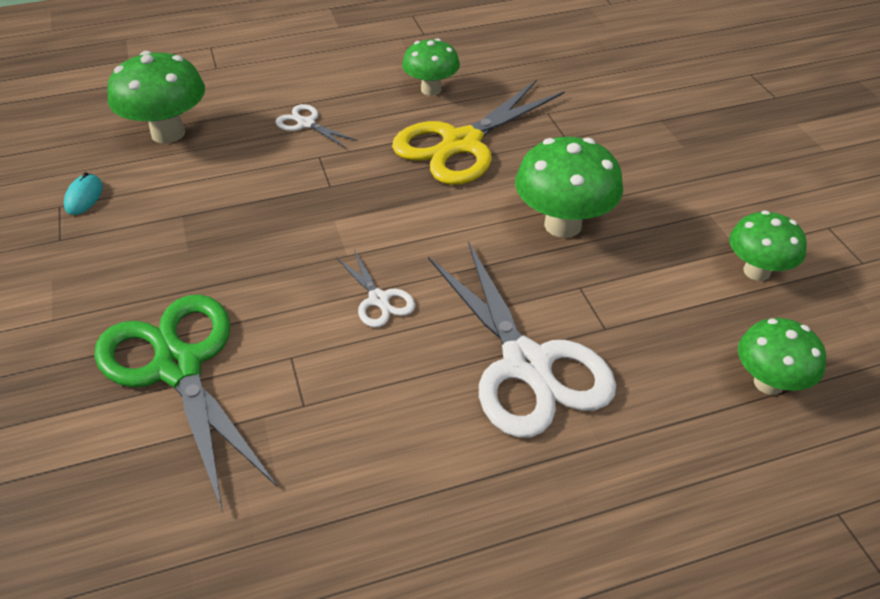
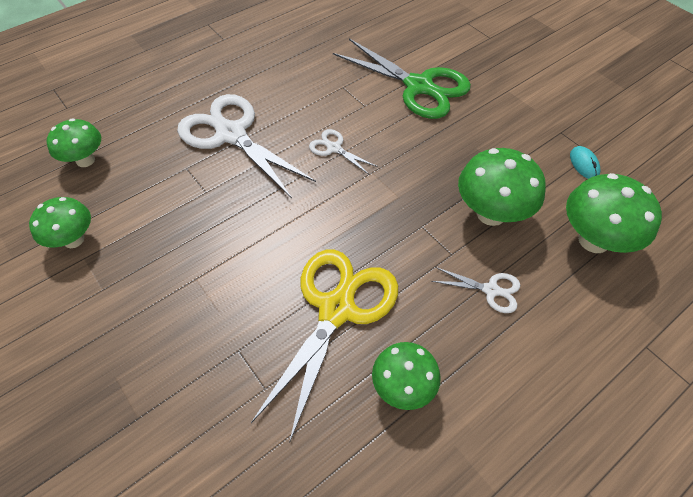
camera: 160 degrees right, 10 degrees up
(563, 225) = (225, 241): green mushroom -> green mushroom (491, 213)

